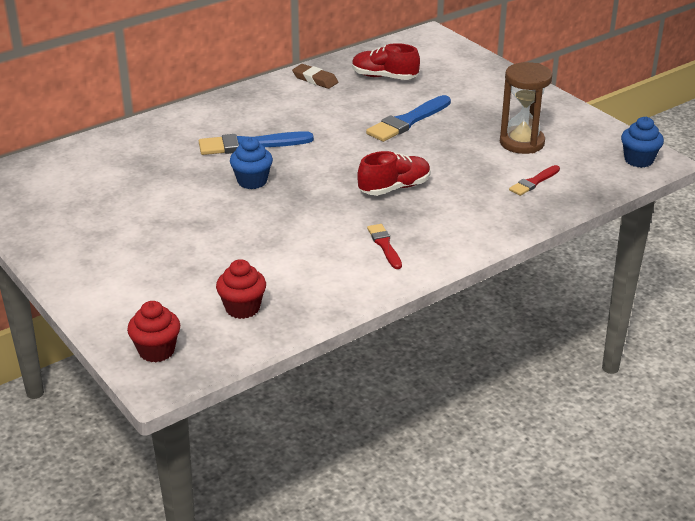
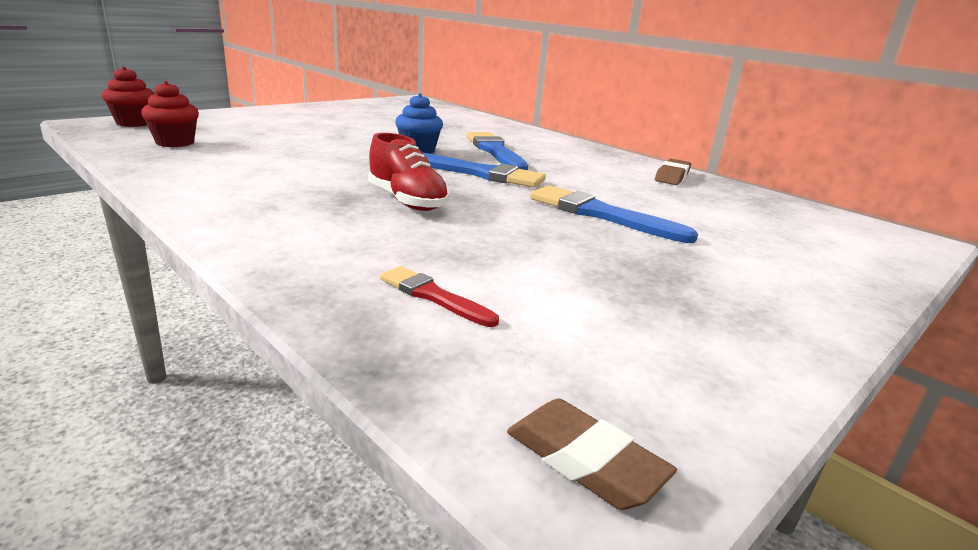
camera: 80 degrees right, 10 degrees down
(321, 157) = (479, 173): none -> blue brush
(384, 77) = (723, 207): red shoe -> none
(384, 245) = (261, 192): red brush -> none
(522, 143) = (587, 294): brown hourglass -> none
(638, 160) = (584, 460): blue cupcake -> brown eraser

